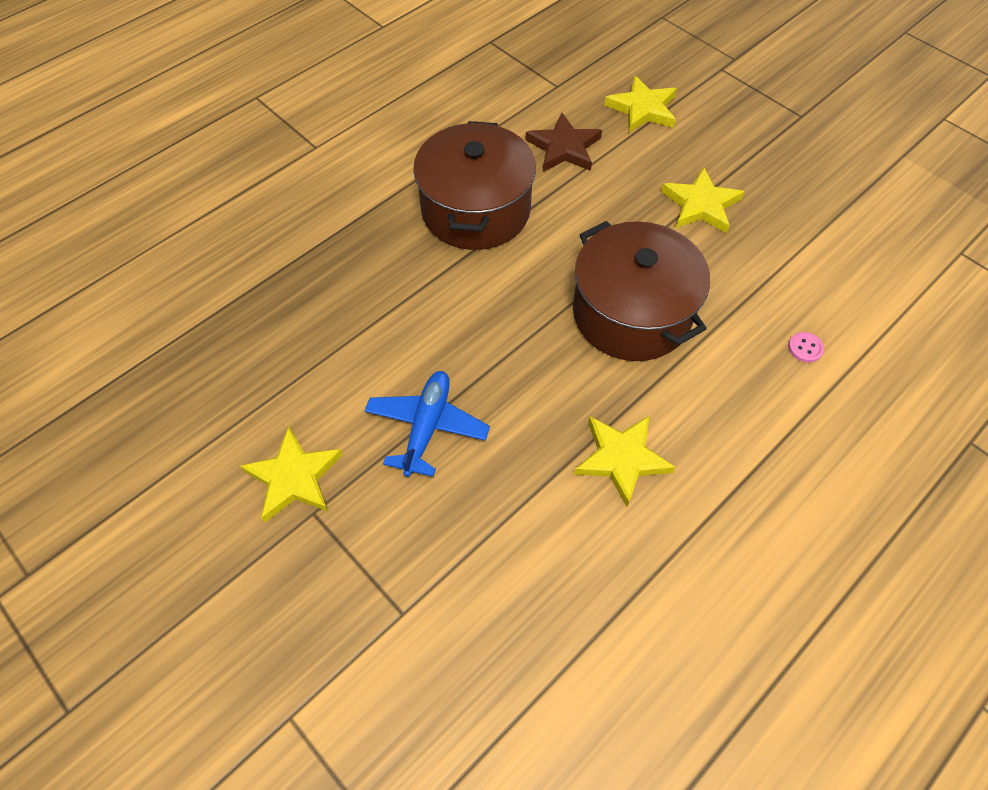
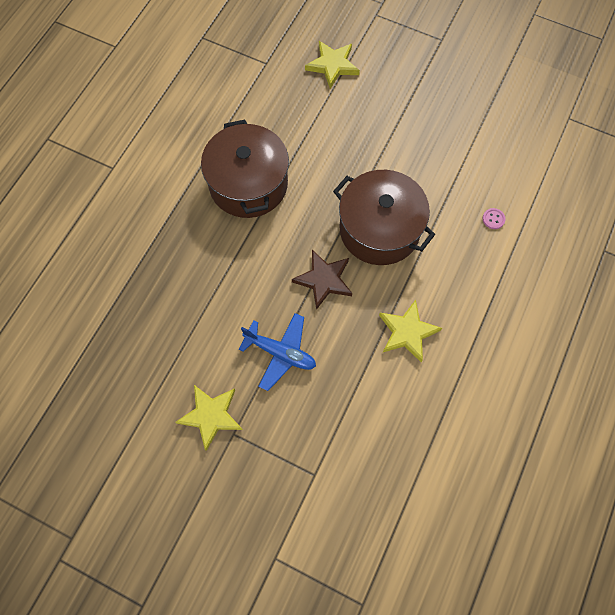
camera: 20 degrees left, 10 degrees up
(427, 427) = (280, 353): blue plane -> blue plane turned 120 degrees clockwise
(564, 147) = (290, 115): brown star -> brown star (324, 280)
(701, 205) = (397, 133): yellow star -> none

